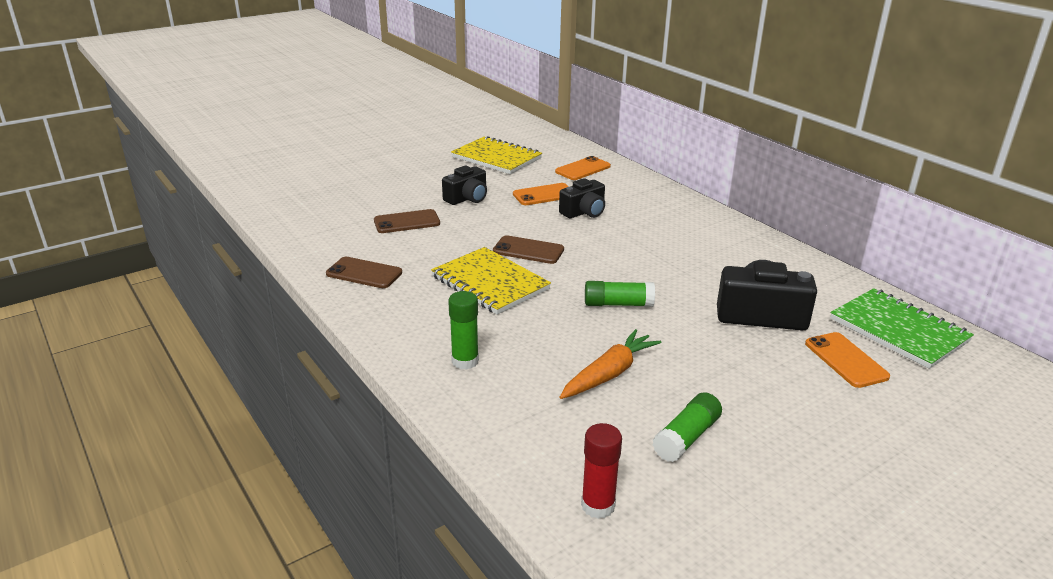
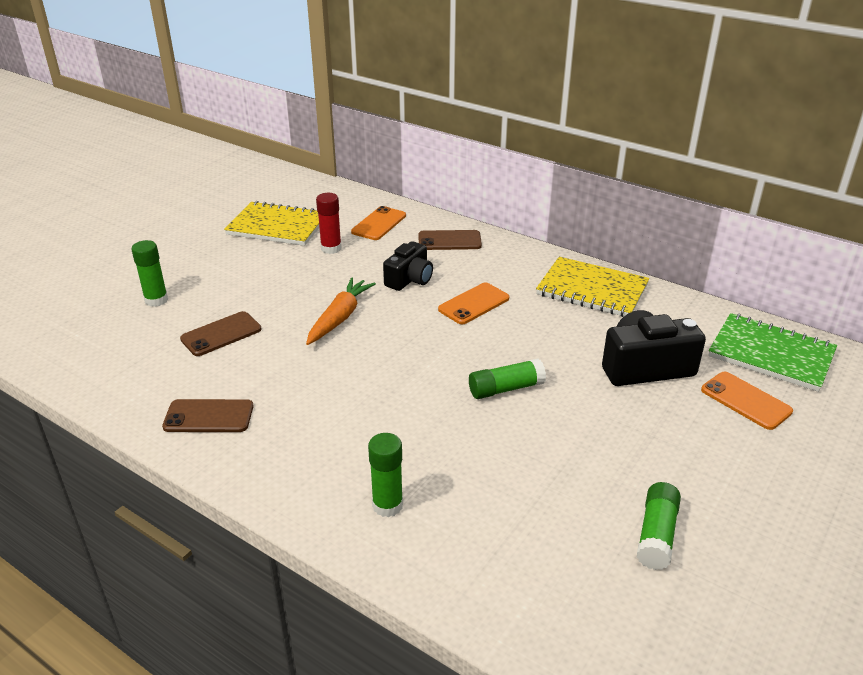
camera: 20 degrees left, 5 degrees up
(372, 191) = (156, 300): none -> green glue stick
(467, 198) = (273, 287): black camera -> none
(490, 283) = (359, 394): yellow notebook -> yellow notebook (592, 290)
(528, 250) = (377, 342): brown phone -> brown phone (449, 241)
(544, 195) = (355, 265): orange phone -> orange phone (474, 304)
(598, 505) = (619, 646): red glue stick -> red glue stick (331, 248)
(609, 374) = (543, 479): orange carrot -> orange carrot (339, 318)

